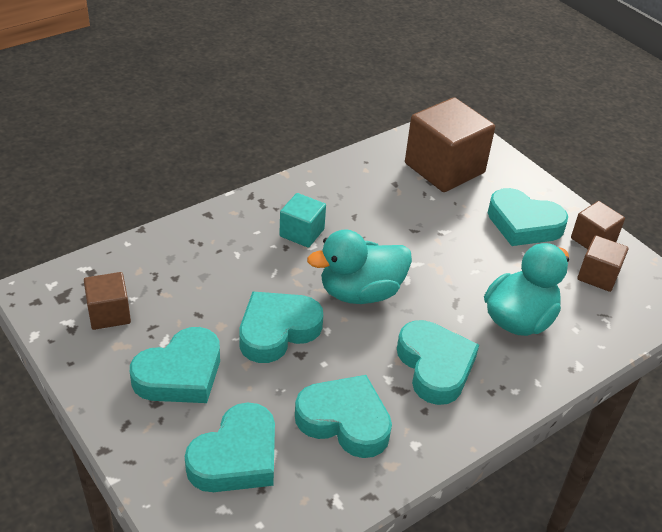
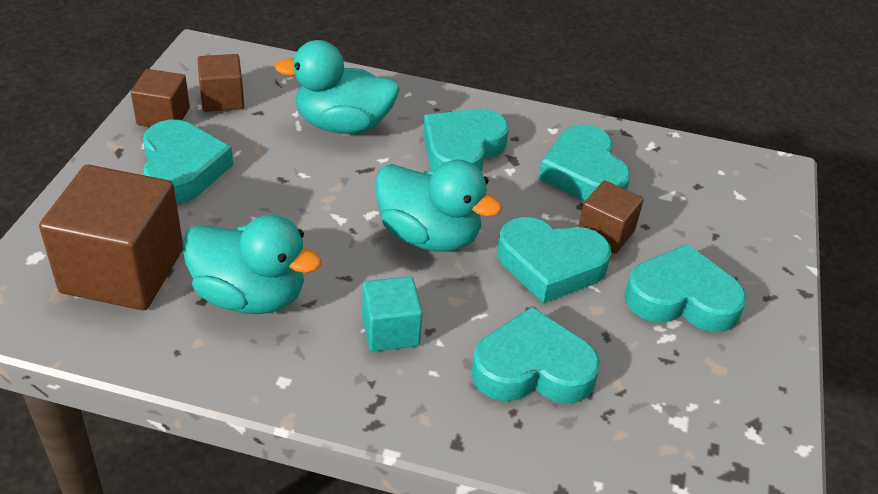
camera: 130 degrees left, 0 degrees up
(109, 314) = (700, 408): brown cube -> brown cube (605, 233)
(236, 457) = (696, 213): turquoise heart -> turquoise heart (532, 368)
(381, 199) = (250, 296): none -> turquoise duck

